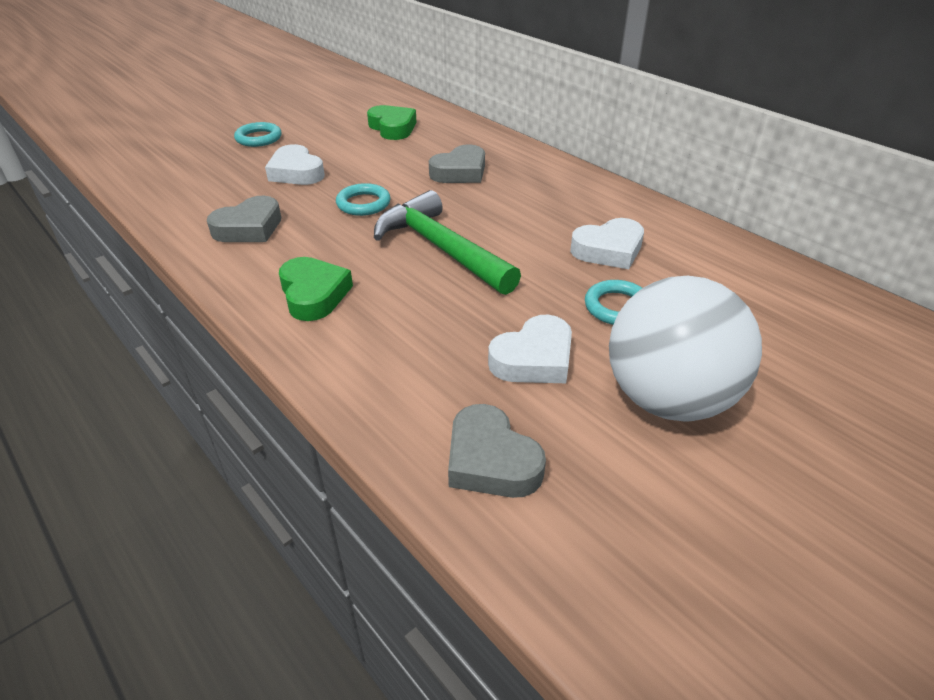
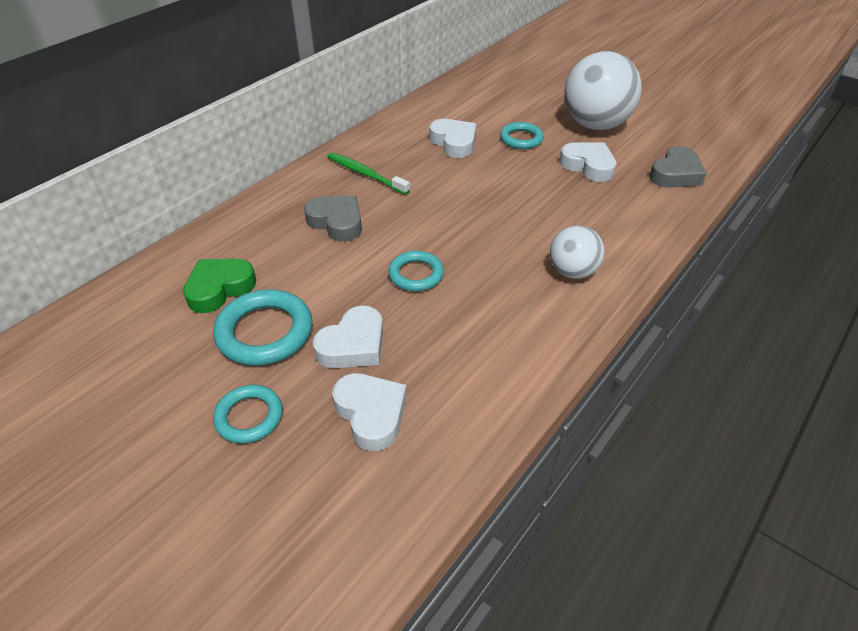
camera: 100 degrees left, 5 degrees up
(224, 175) = (371, 413): none -> white heart
(249, 228) = (487, 346): grey heart -> none
(314, 294) = (572, 271): green heart -> white ball
(334, 142) = (265, 332): none -> turquoise ring
(440, 248) = (479, 216): green hammer -> none
(542, 189) = (365, 174): none -> green toothbrush

